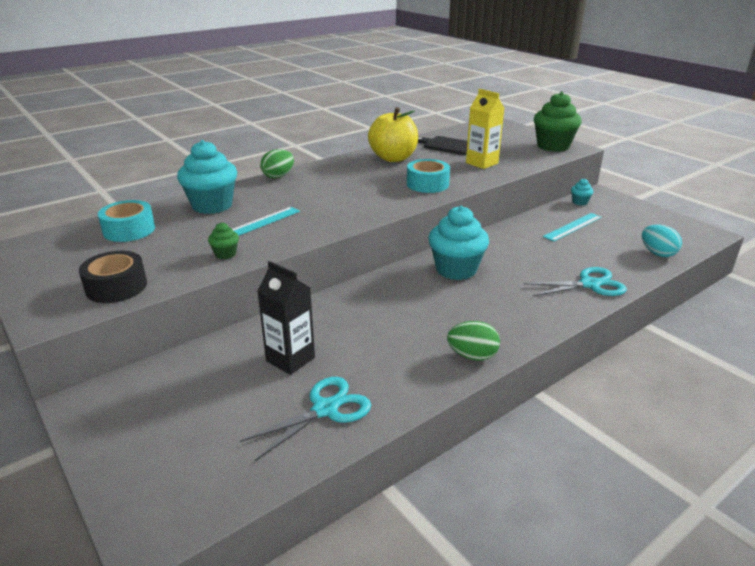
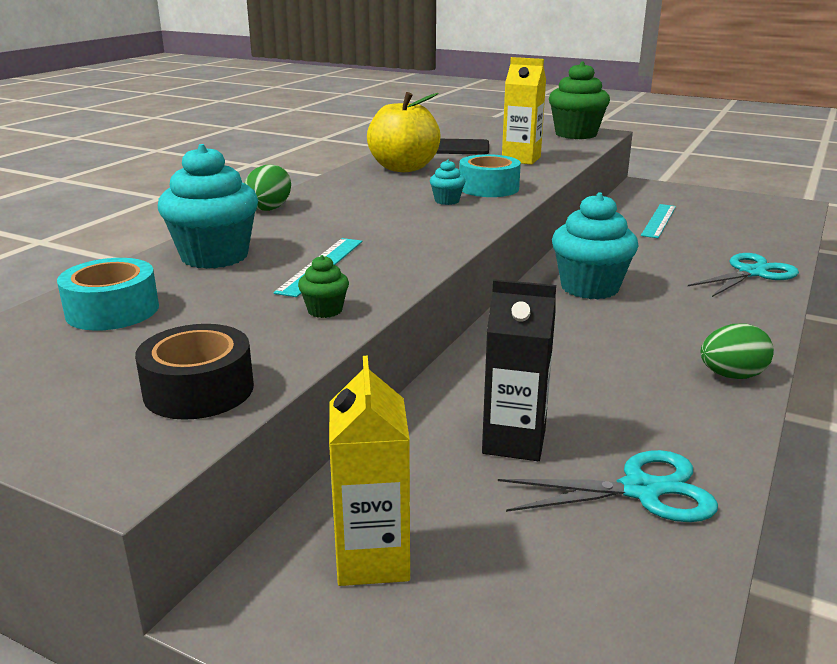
camera: 25 degrees left, 5 degrees down
(154, 399) = (372, 559): none -> yellow carton
(325, 409) = (641, 490): turquoise scissors -> turquoise scissors turned 60 degrees clockwise
(579, 202) = (634, 196): turquoise cupcake -> turquoise cupcake (447, 201)
(657, 253) = (775, 231): turquoise egg -> none

